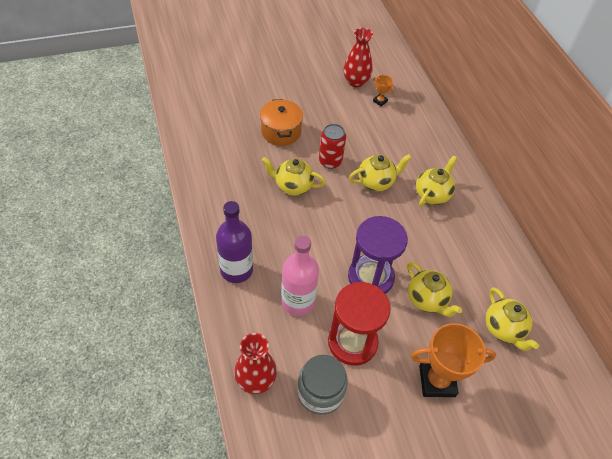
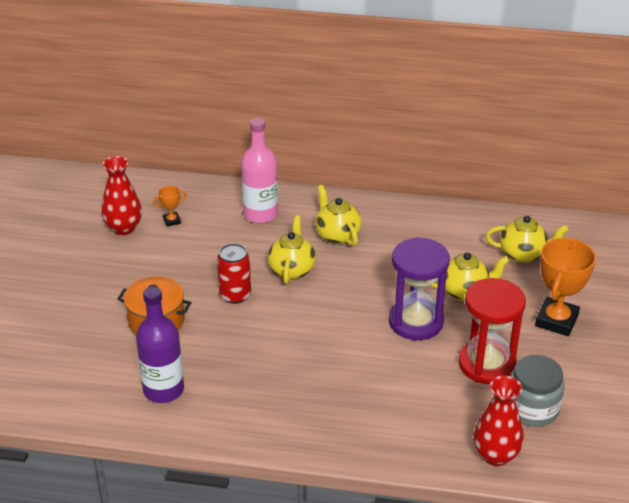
camera: 60 degrees left, 15 degrees down
(236, 270) = (344, 428): purple bottle -> purple bottle (163, 390)
(293, 186) = (251, 339): yellow teapot -> none
(298, 301) = (415, 389): pink bottle -> pink bottle (260, 214)

